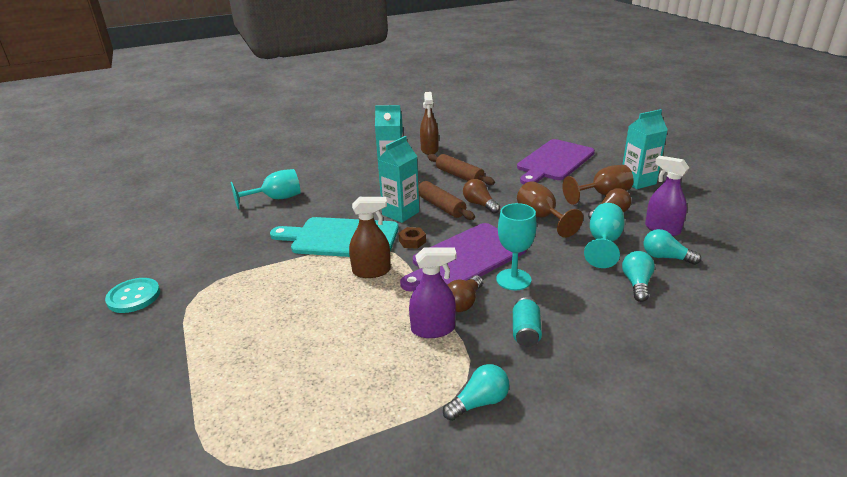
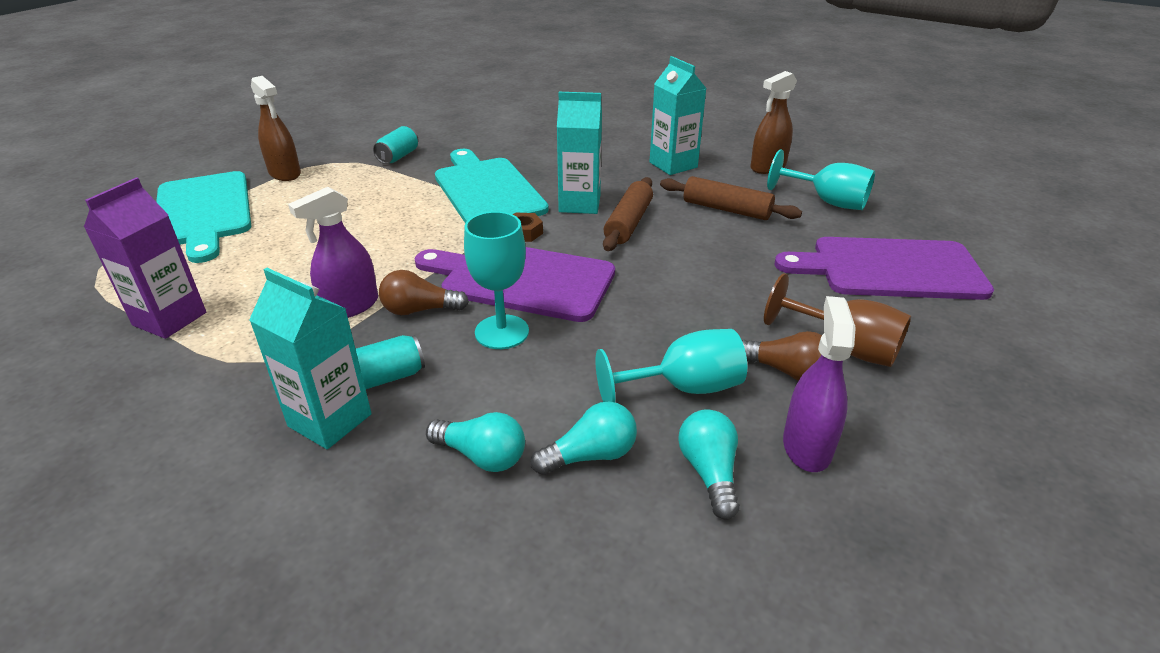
camera: 55 degrees right, 5 degrees up
(134, 297) = (306, 141): turquoise button -> none
(195, 380) = (203, 212): none -> turquoise cutting board
(236, 259) = (398, 157): none -> turquoise can
(276, 199) = (529, 130): turquoise goblet -> turquoise goblet (827, 202)
(365, 423) = (170, 319): none -> purple carton
(371, 271) = (437, 230): brown spray bottle -> brown spray bottle (285, 173)
(433, 329) = (350, 306): purple spray bottle -> purple spray bottle turned 90 degrees clockwise
(459, 176) = (726, 209): brown rolling pin -> brown rolling pin turned 75 degrees counterclockwise
(479, 204) = (668, 248): brown light bulb -> none
(479, 402) = (228, 382): turquoise light bulb -> turquoise light bulb (481, 456)
(541, 217) = (694, 308): brown goblet -> none
(638, 181) = (953, 375): turquoise carton -> turquoise carton (330, 420)

